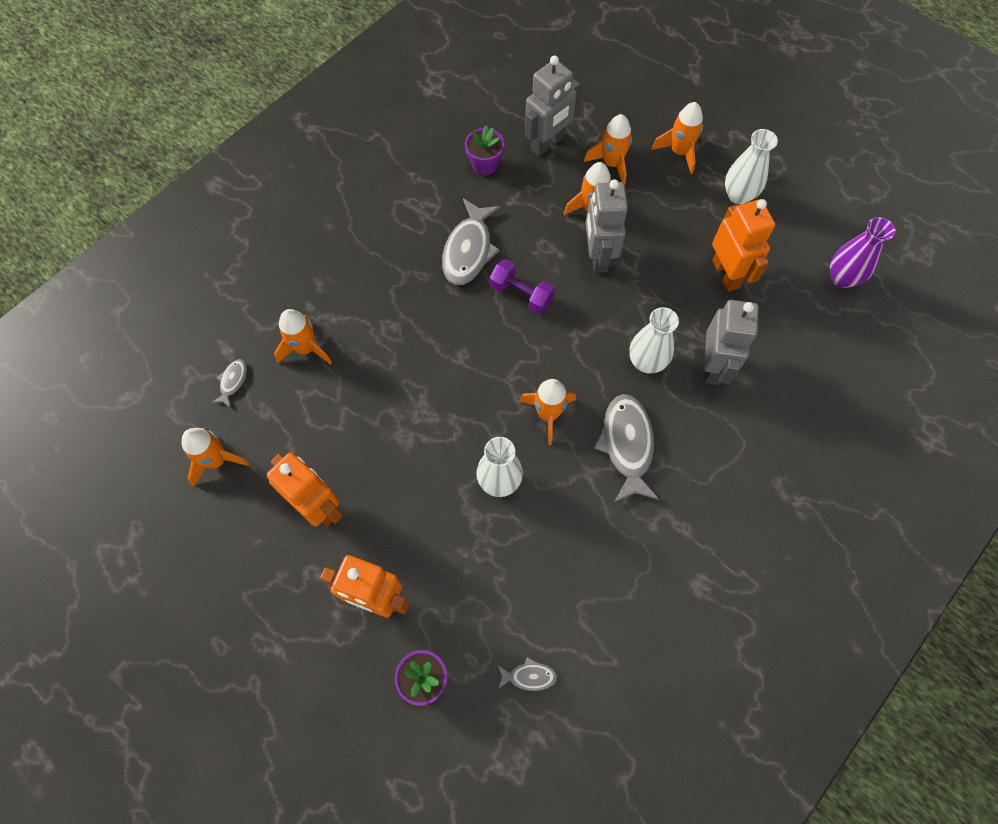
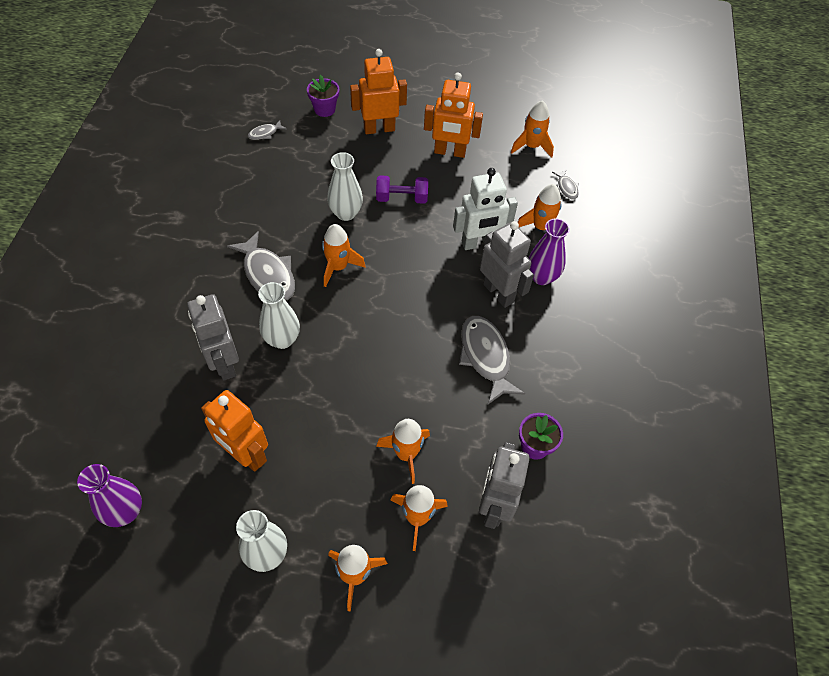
camera: 145 degrees right, 10 degrees down
(353, 296) = (541, 277): none -> purple vase
(384, 364) = (479, 243): none -> white robot
(521, 294) = (416, 342): purple dumbbell -> purple dumbbell (401, 198)
(598, 256) = (373, 409): grey robot -> grey robot (499, 293)

